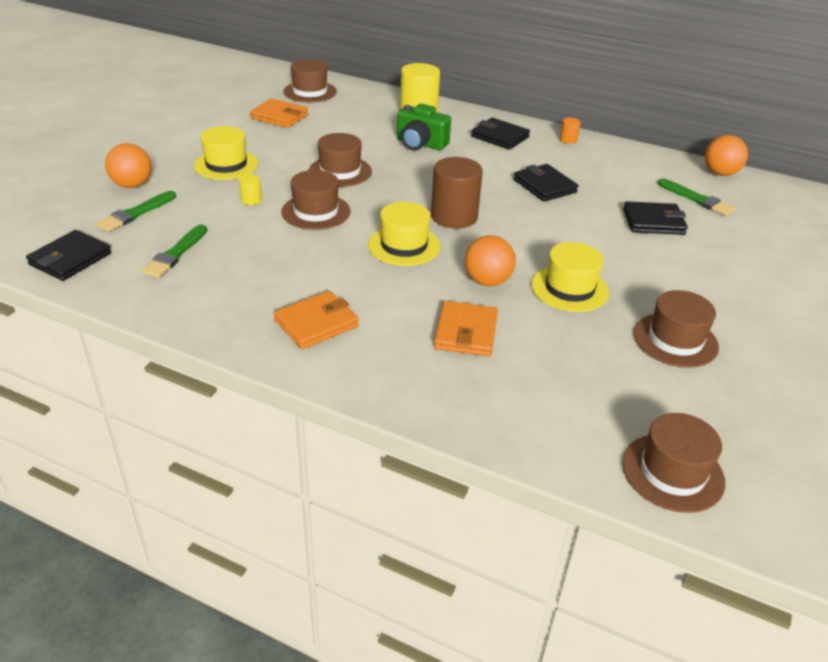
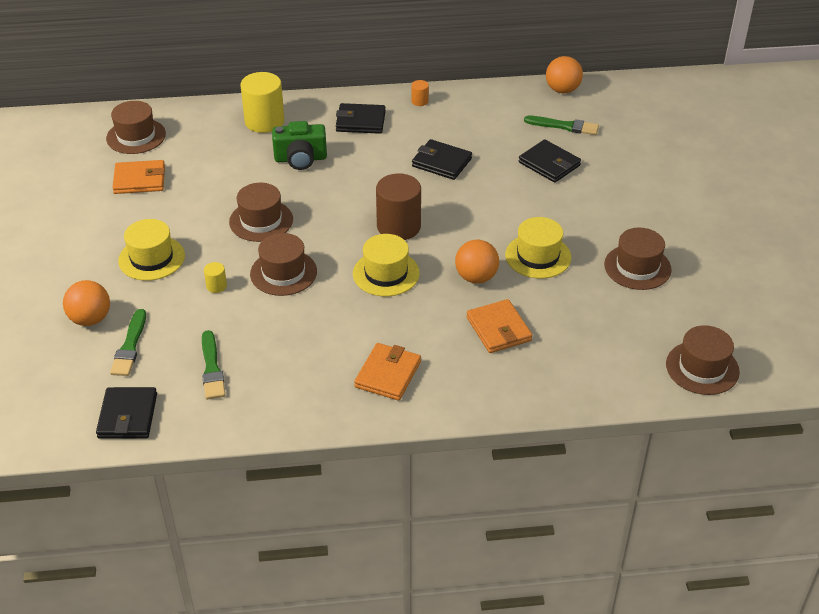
camera: 30 degrees left, 5 degrees up
(653, 222) = (549, 164): black wallet -> black wallet turned 75 degrees clockwise

